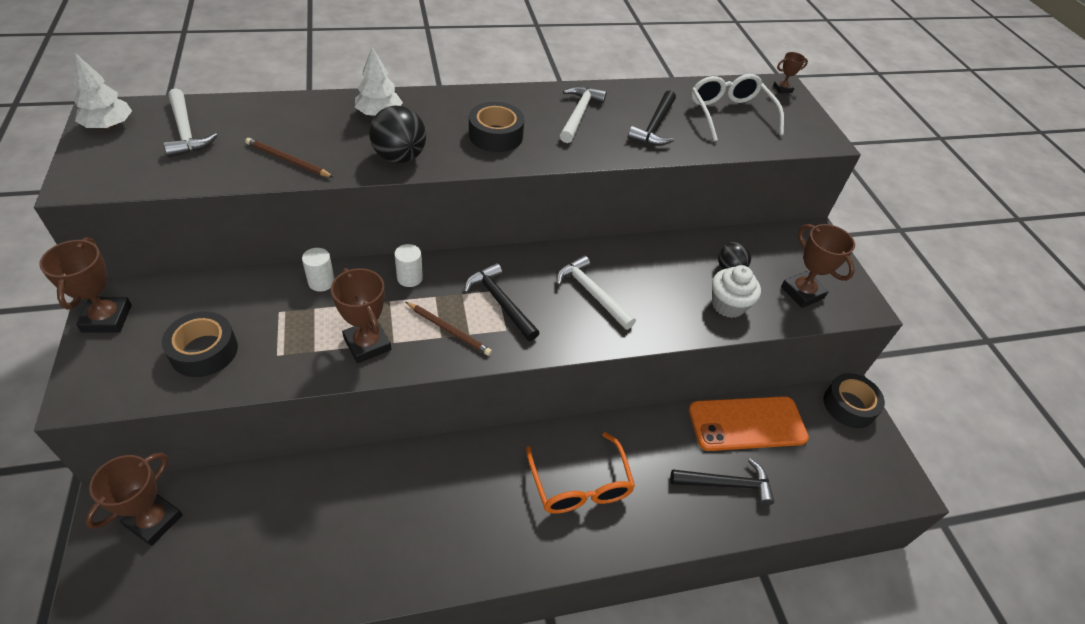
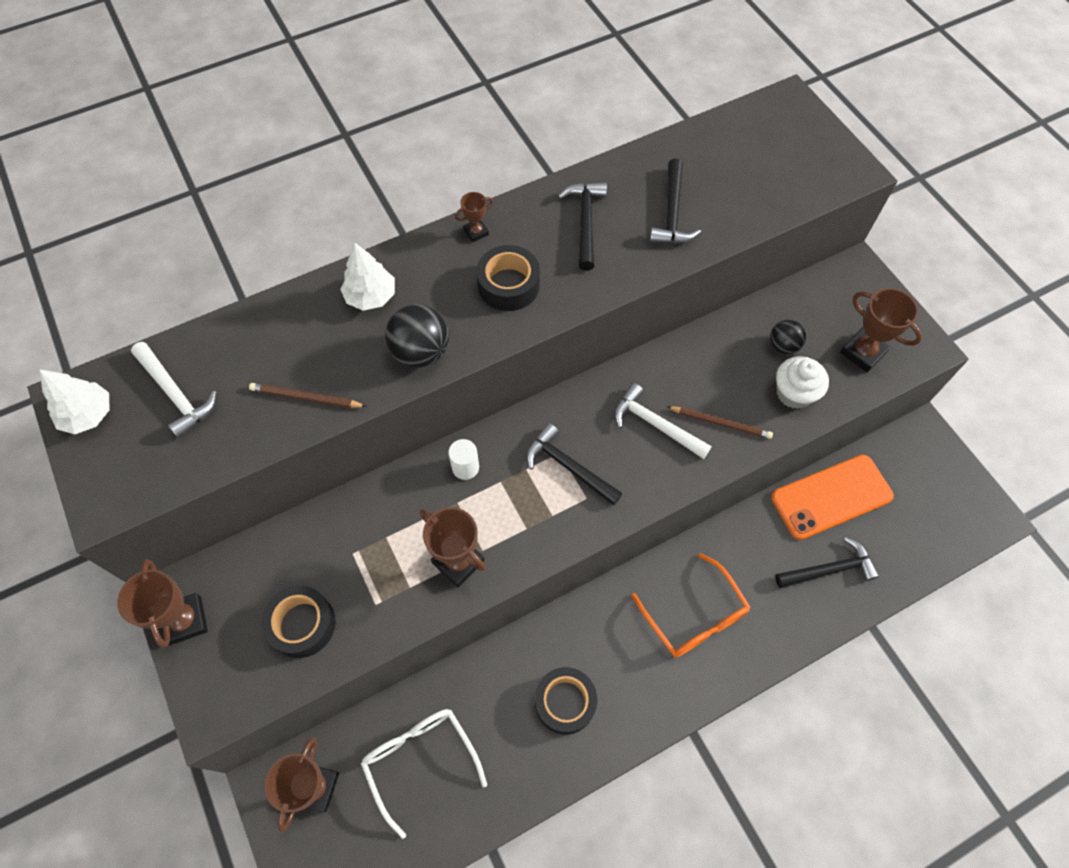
camera: 10 degrees left, 15 degrees up
(321, 282) = (378, 503): white cylinder -> none
(448, 330) = (530, 517): brown pencil -> brown pencil (720, 423)
(579, 114) = (585, 222): white hammer -> black hammer
(729, 114) = (745, 166): white glasses -> white glasses (420, 760)
(782, 89) = (791, 106): brown trophy -> brown trophy (476, 232)
(849, 405) = (923, 443): black tape -> black tape (565, 702)

